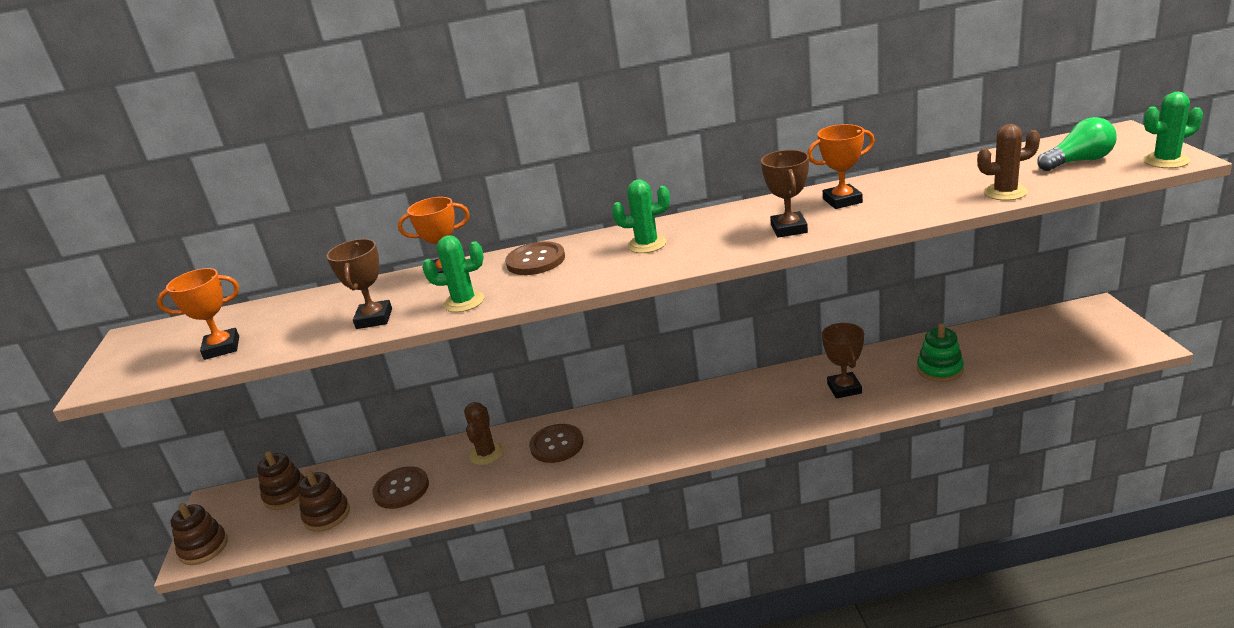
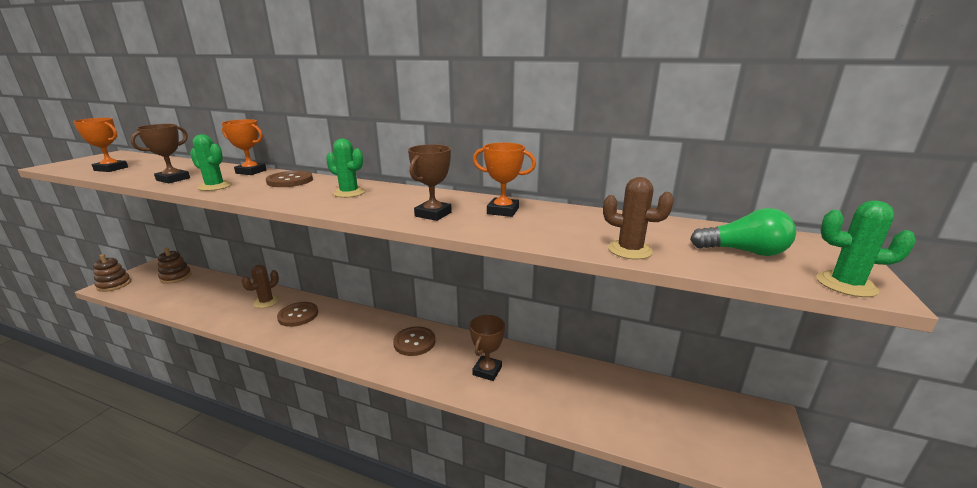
camera: 25 degrees right, 5 degrees down
(327, 515) = (168, 296): brown stacking toy -> none
(401, 489) = (210, 300): brown button -> brown button (414, 342)
(940, 369) = (570, 395): green stacking toy -> none

